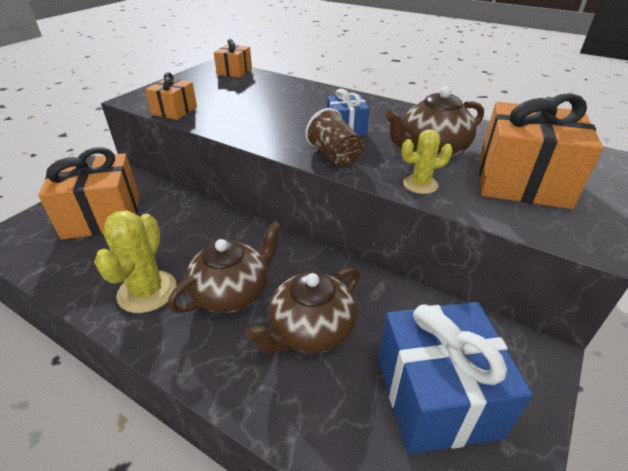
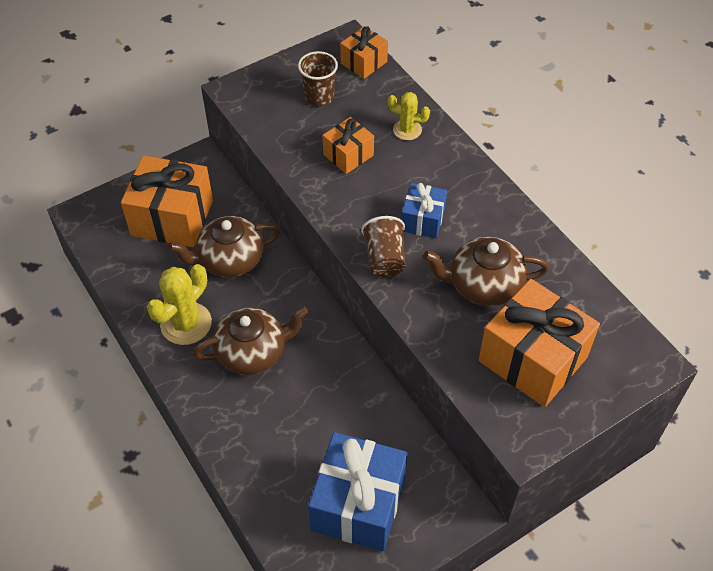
camera: 25 degrees right, 15 degrees up
(174, 111) = (267, 127): orange gift -> orange gift (348, 155)
(210, 90) = (319, 97): none -> brown cup
(310, 330) = (297, 413): brown teapot -> brown teapot (230, 260)
(420, 184) = (436, 326): yellow cactus -> yellow cactus (407, 130)

